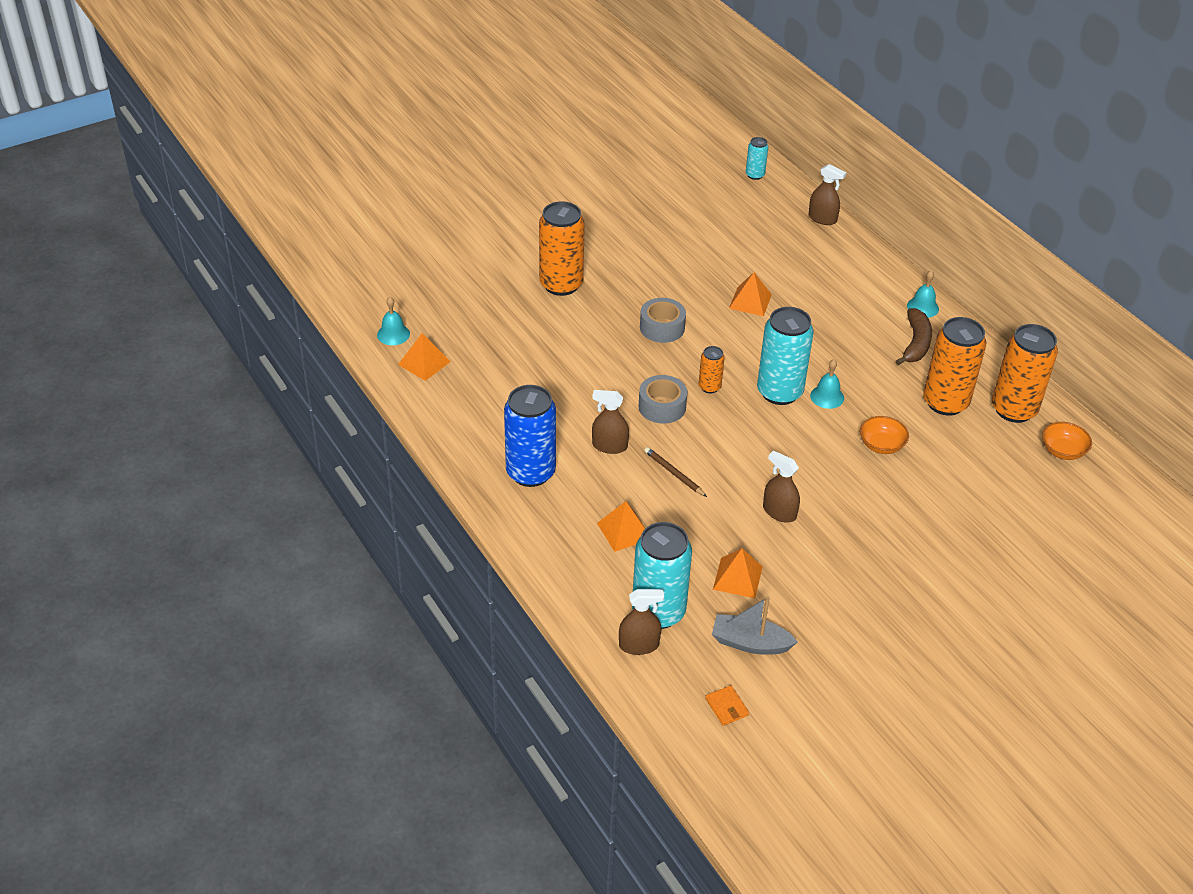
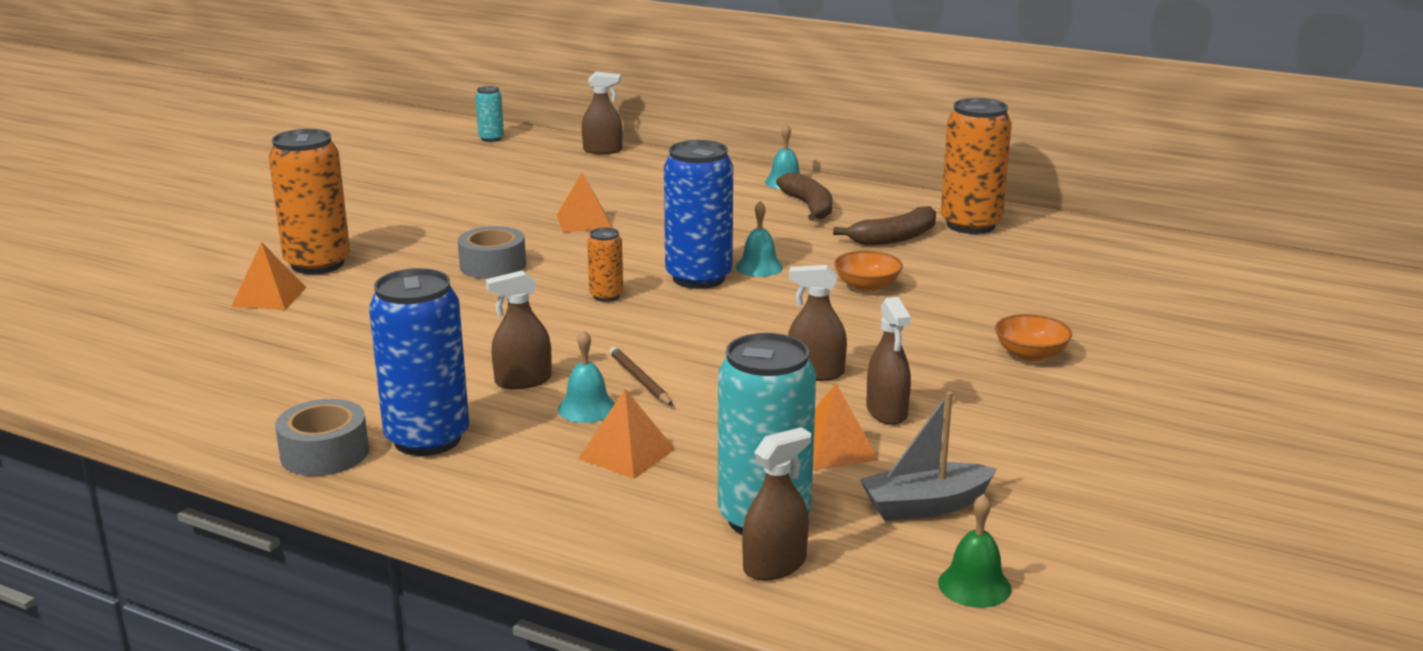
camera: 30 degrees left, 20 degrees down
(393, 334) = (84, 366): turquoise bell -> turquoise bell (587, 408)
(424, 363) = (159, 380): orange pyramid -> orange pyramid (269, 297)
(662, 406) = (561, 327): grey tape -> grey tape (325, 453)
(674, 473) = (639, 380): brown pencil -> brown pencil turned 45 degrees clockwise
(726, 707) = (974, 585): orange wallet -> green bell
(779, 392) = (698, 278): turquoise can -> blue can
(793, 563) = (887, 412): none -> brown spray bottle
(945, 402) = (894, 238): orange can -> brown banana
(1063, 451) = (1058, 239): orange bowl -> orange bowl (1030, 354)

